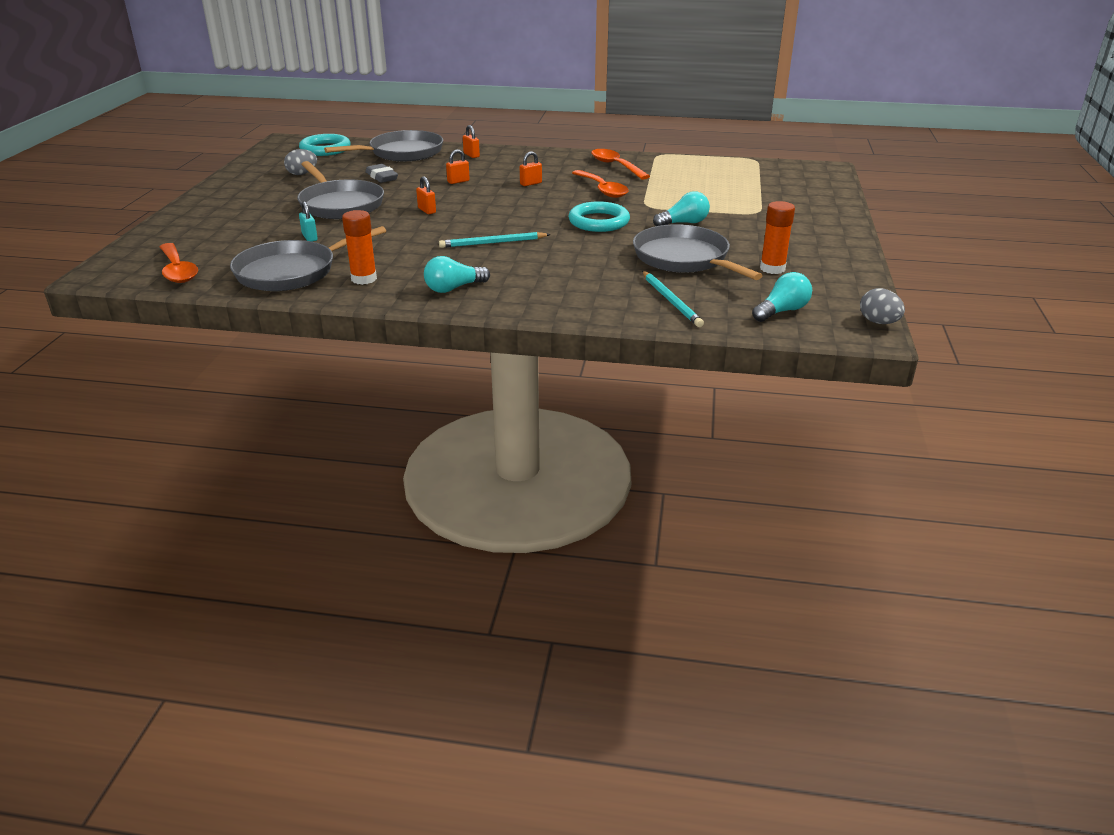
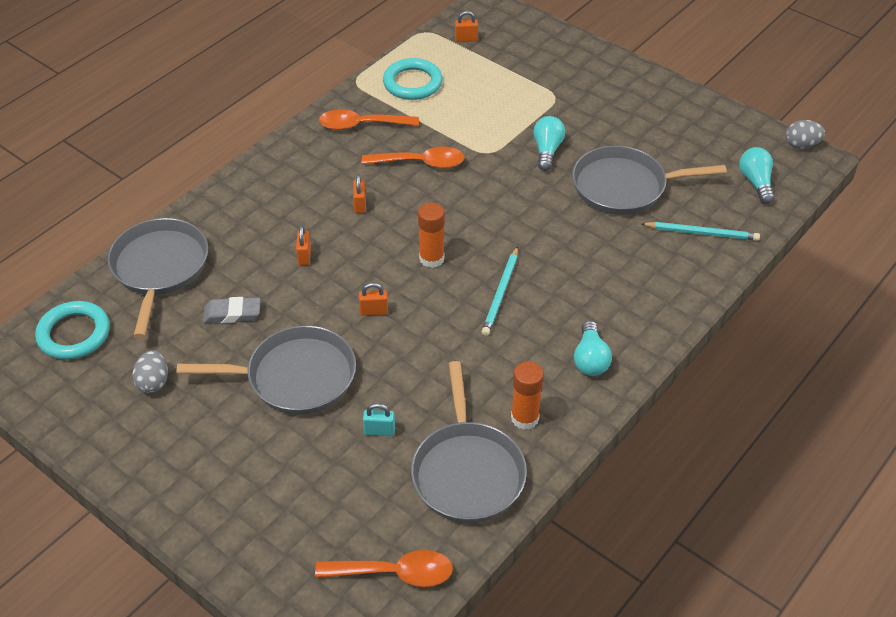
camera: 60 degrees left, 15 degrees up
(471, 155) = (225, 215): orange padlock -> orange padlock (466, 39)
(599, 222) = (502, 201): turquoise ring -> turquoise ring (412, 83)
(772, 268) = (677, 148): orange glue stick -> orange glue stick (431, 258)

